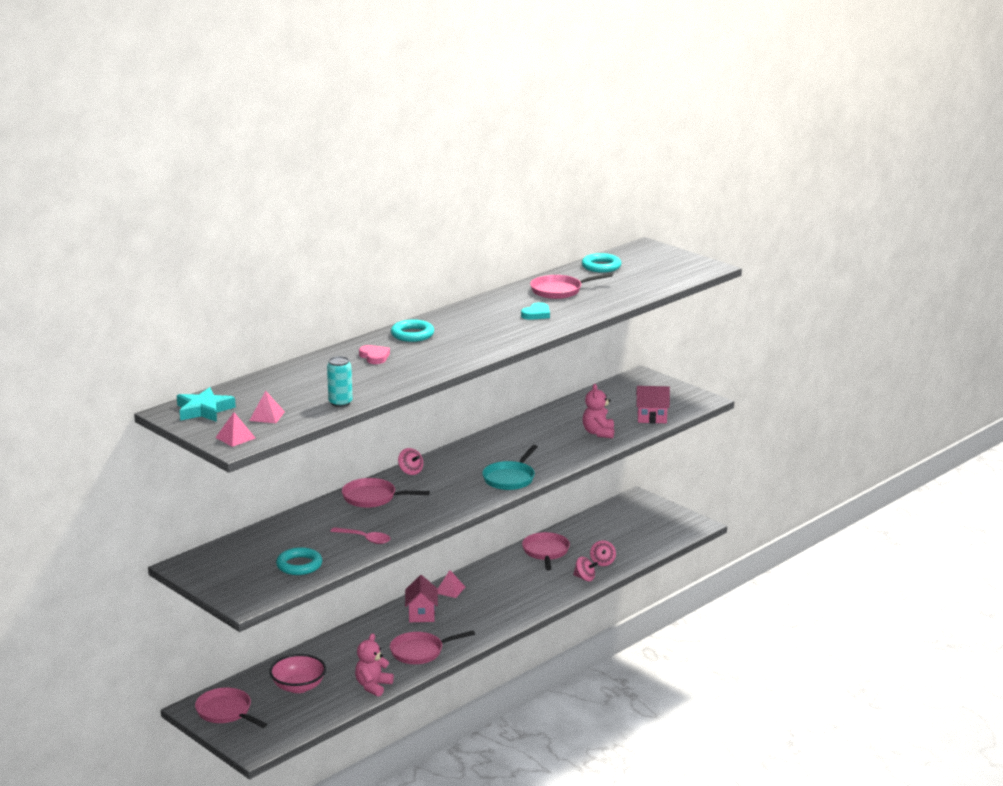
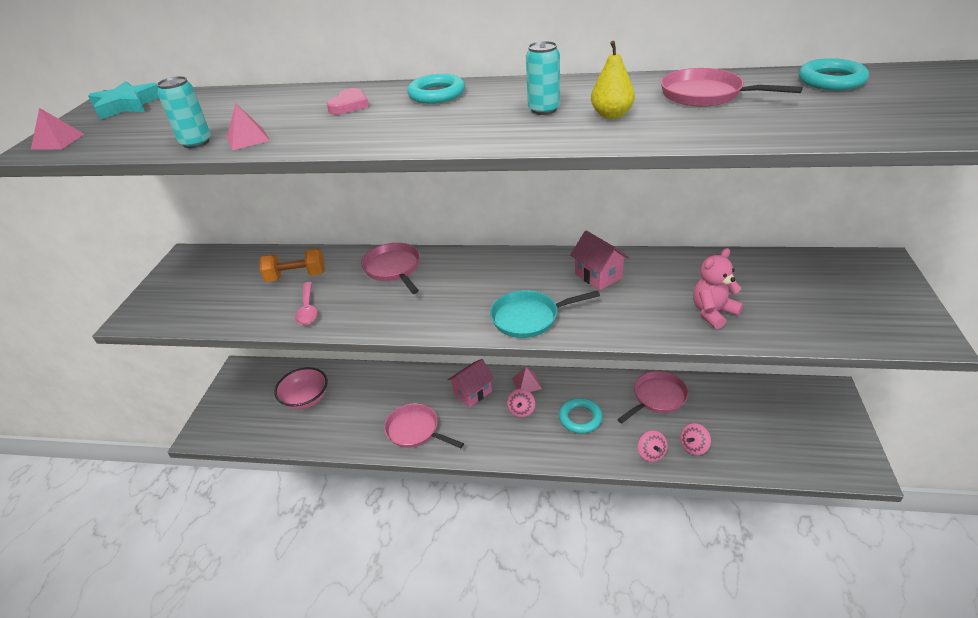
camera: 55 degrees right, 15 degrees up
(226, 712) = (244, 386): pink pan -> none
(267, 416) = (130, 130): pink pyramid -> pink pyramid (247, 139)
(299, 565) = (226, 305): turquoise ring -> turquoise ring (580, 418)
(311, 532) = (296, 276): none -> orange dumbbell
(373, 686) = (339, 438): pink teddy bear -> none
(410, 471) = (468, 258): pink spinning top -> pink spinning top (521, 410)
(496, 322) = (544, 110): none -> turquoise can
(536, 314) = (611, 115): turquoise heart -> yellow pear
(652, 418) = (813, 327): pink house -> pink house (598, 276)

